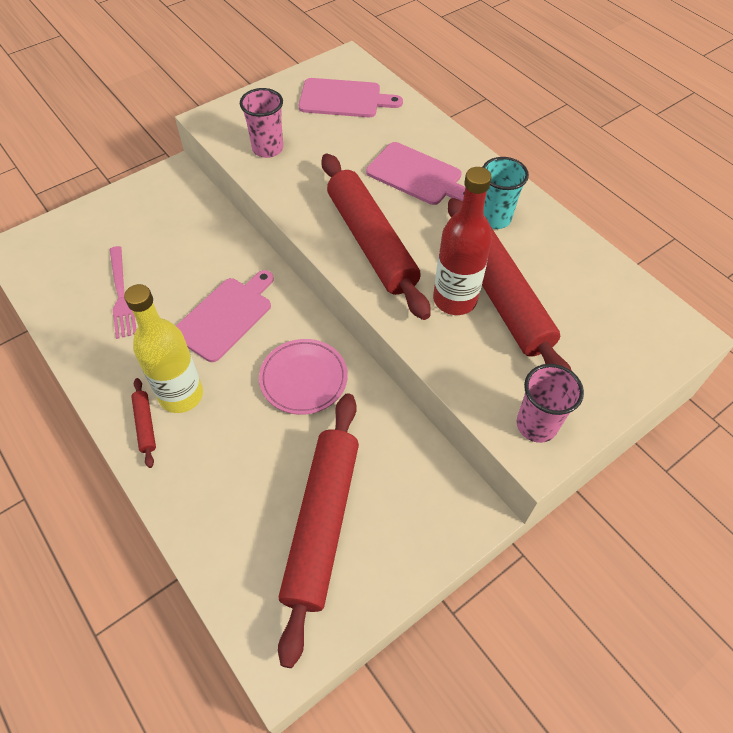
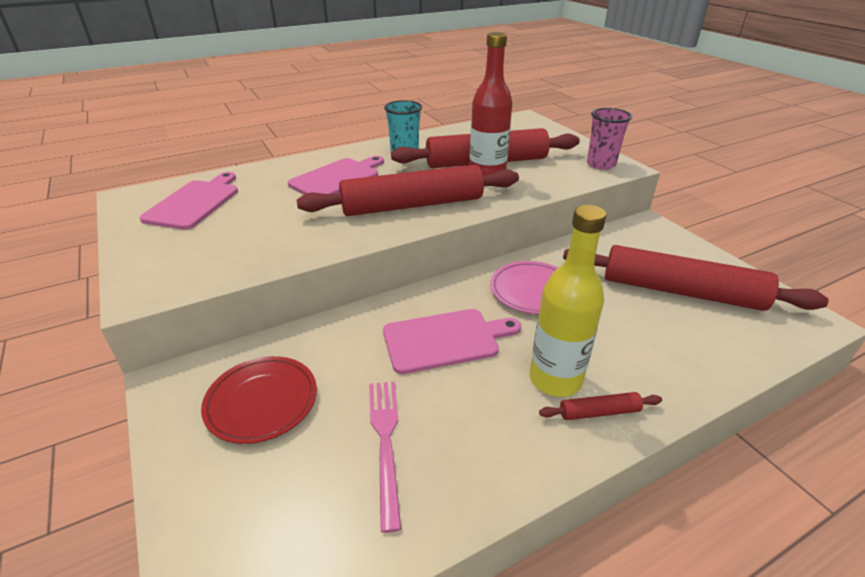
camera: 80 degrees left, 20 degrees down
(121, 295) = (385, 442): pink fork -> pink fork turned 90 degrees counterclockwise
(157, 223) = (262, 402): none -> red plate
(226, 316) = (445, 340): pink cutting board -> pink cutting board turned 120 degrees clockwise
(267, 149) = (238, 253): pink cup -> none

